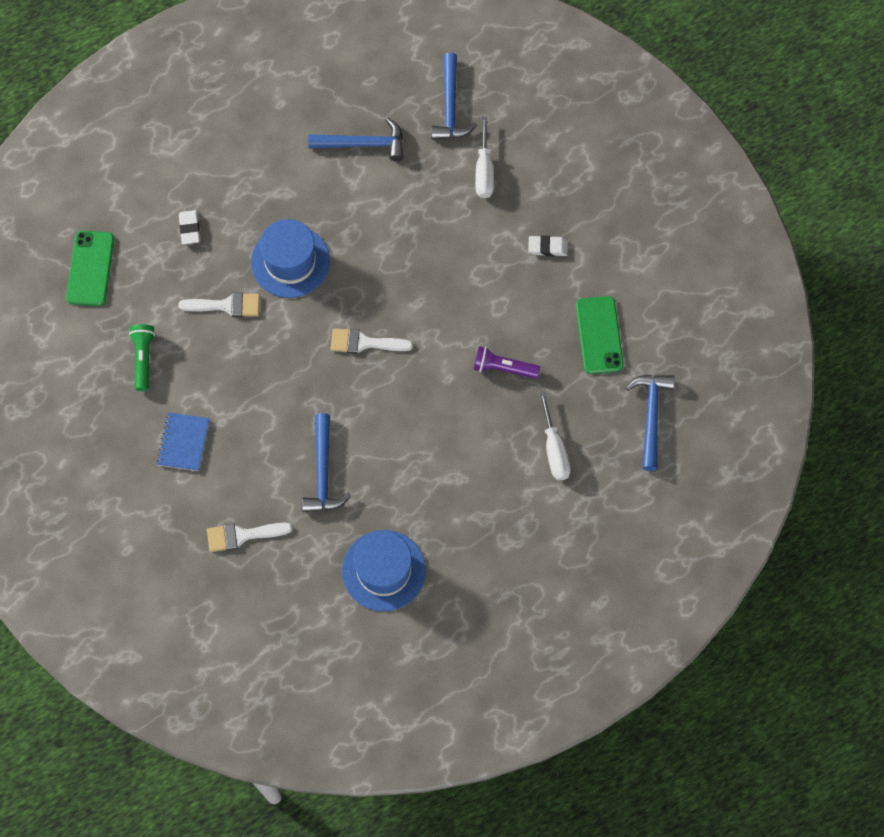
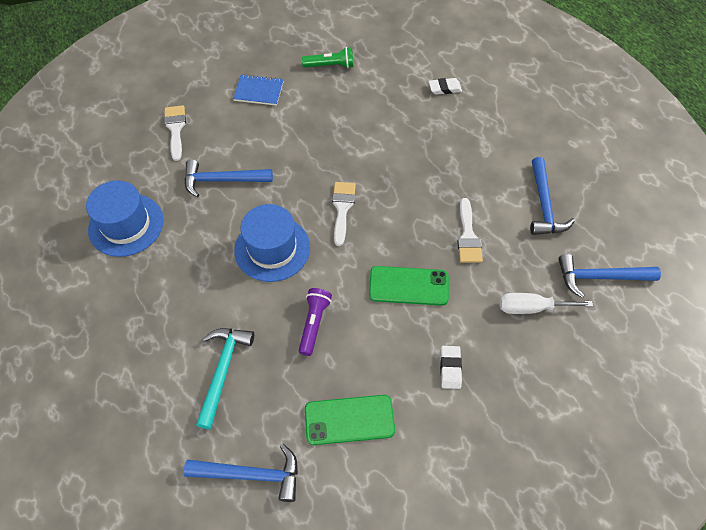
camera: 90 degrees right, 10 degrees down
(90, 268) = (405, 34): green phone -> green phone (408, 286)
(226, 305) = (376, 113): white brush -> white brush (468, 236)
(290, 261) = (419, 154): blue hat -> blue hat (272, 248)
(554, 450) = (223, 370): white screwdriver -> turquoise hammer

